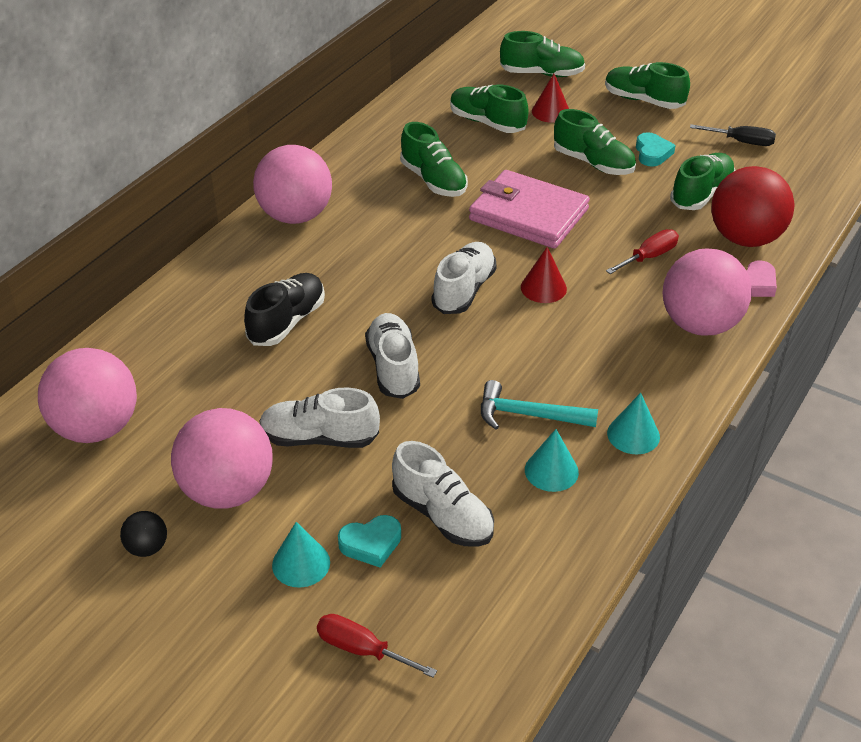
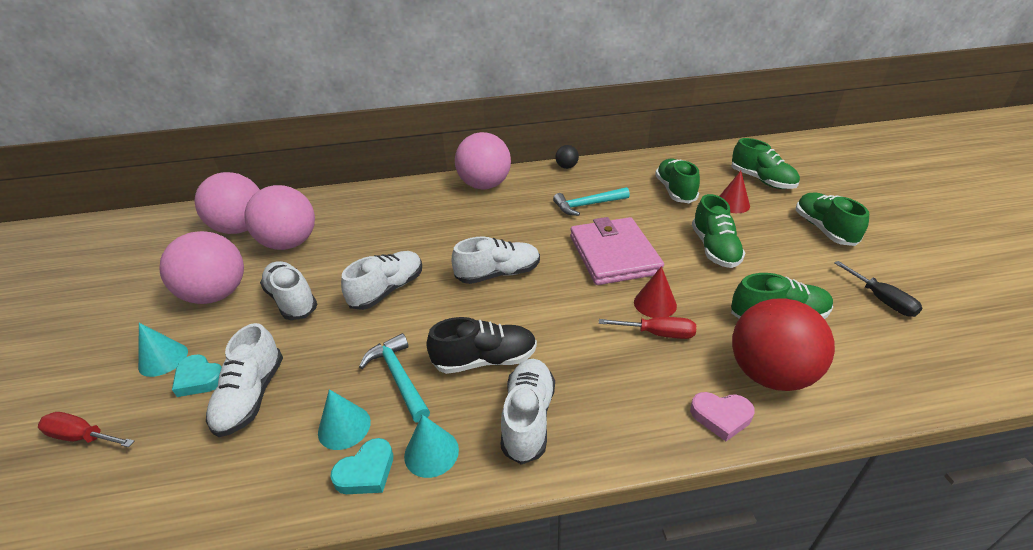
camera: 50 degrees right, 5 degrees down
(147, 547) = (149, 295): black ball -> black ball (566, 167)
(287, 322) = (388, 232): black shoe -> black shoe (485, 360)
(362, 649) = (83, 437): red screwdriver -> red screwdriver turned 60 degrees counterclockwise
(433, 180) = (587, 205): green shoe -> turquoise hammer
(543, 288) = (547, 304): red cone -> red cone (655, 303)
(652, 153) = (776, 266): turquoise heart -> turquoise heart (366, 472)
(656, 369) = (528, 418): none -> white shoe
(700, 324) = (618, 412): pink ball -> pink ball (290, 244)

